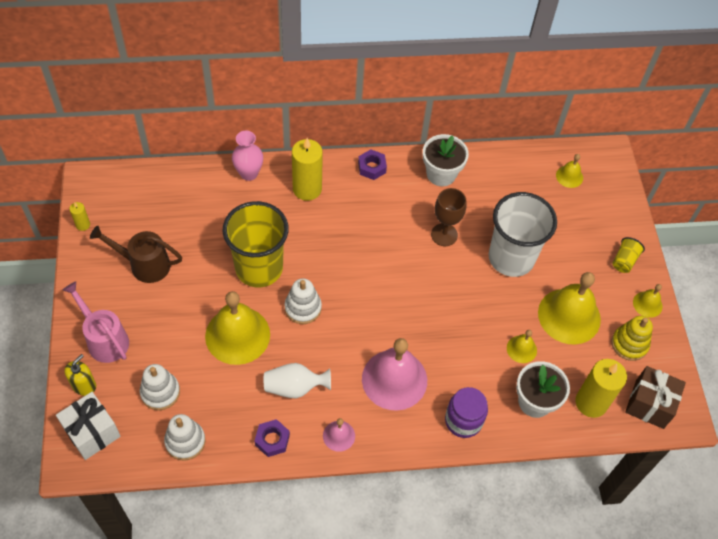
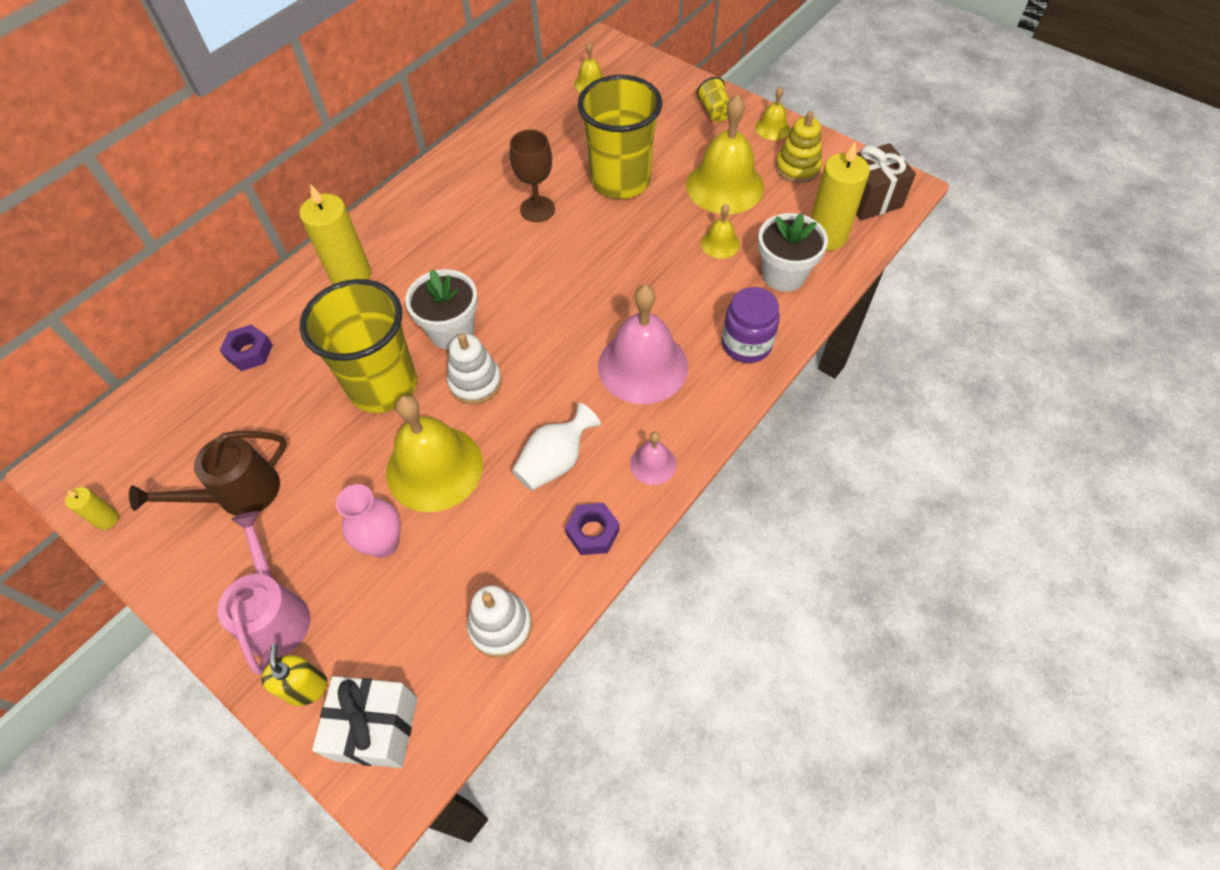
camera: 40 degrees left, 0 degrees up
(104, 339) = (276, 614): pink watering can -> pink watering can turned 75 degrees clockwise
(160, 392) = (411, 604): white stacking toy -> none
(249, 173) = (267, 309): pink vase -> pink vase (383, 543)
(372, 167) = (398, 207): purple nut -> purple nut (249, 352)
(441, 174) = (473, 163): white flower pot -> white flower pot (452, 331)
(511, 258) = (620, 181): white cup -> yellow cup

